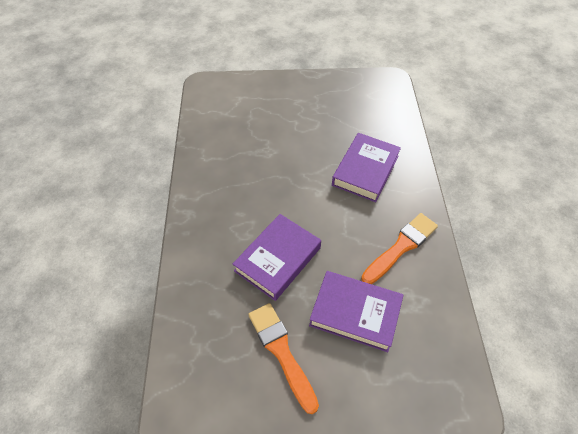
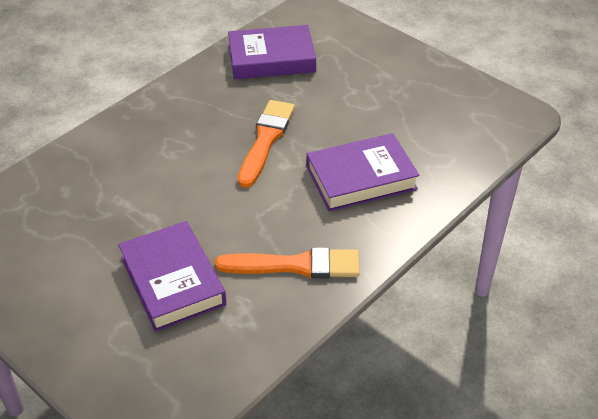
camera: 45 degrees right, 10 degrees down
(277, 259) = (169, 190): purple book -> purple book (271, 58)
(281, 352) = (73, 258): orange brush -> orange brush (266, 140)

